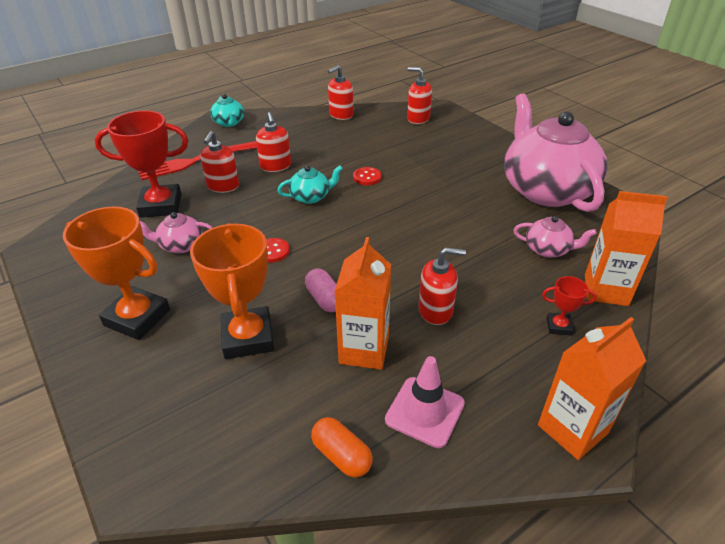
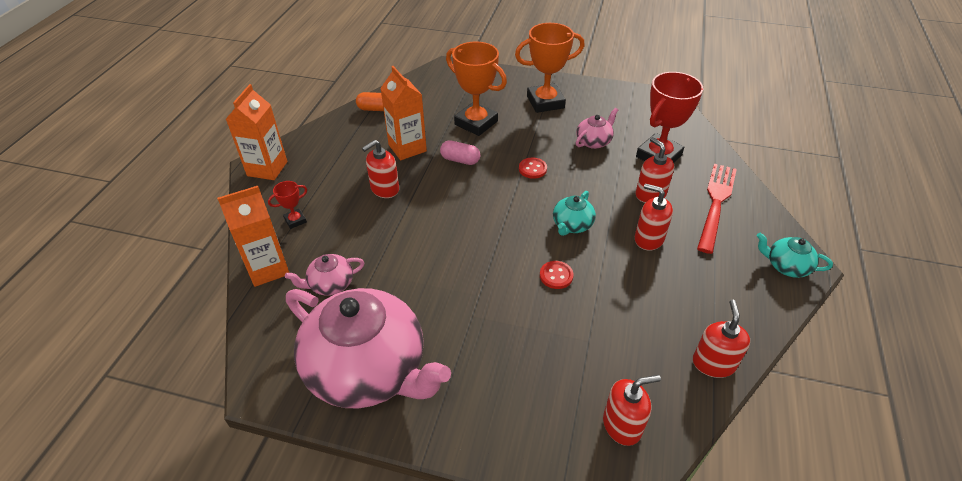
camera: 140 degrees right, 5 degrees up
(425, 411) = (350, 140): pink traffic cone -> none

